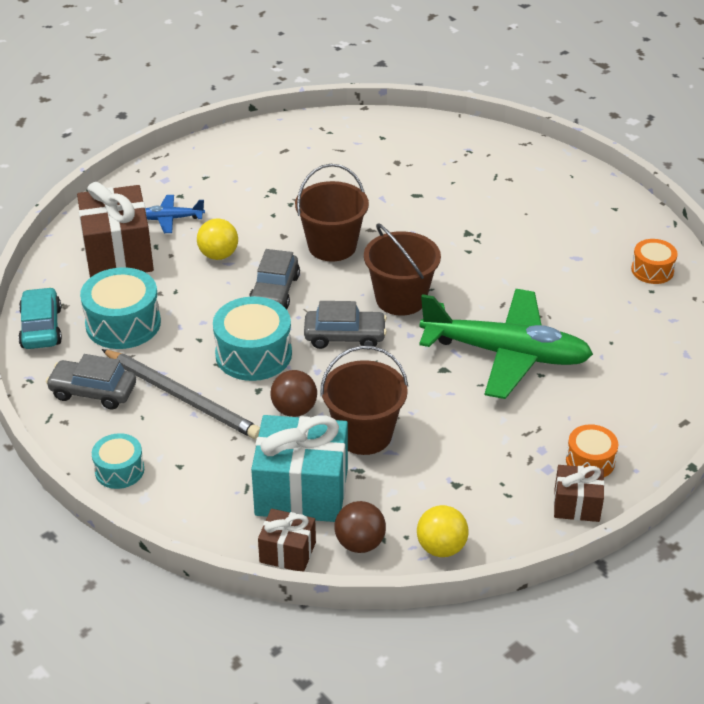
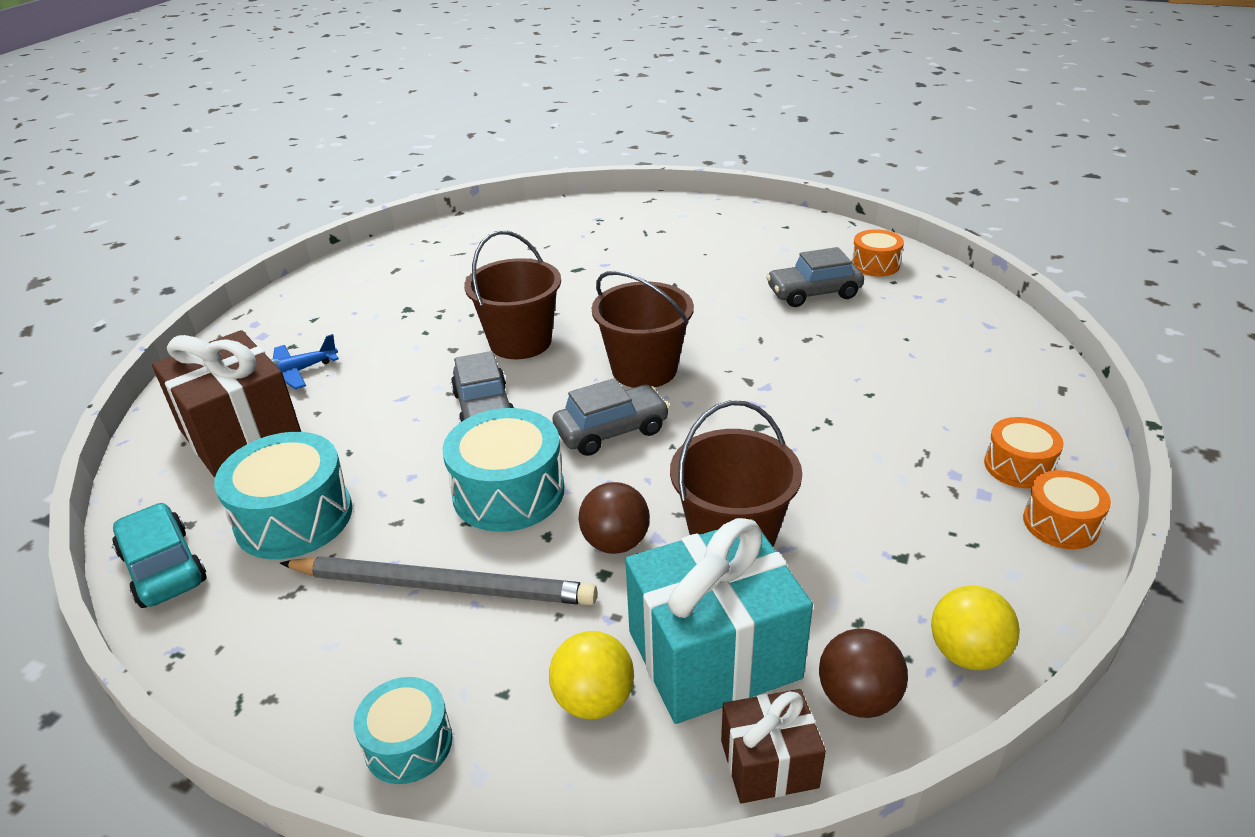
camera: 25 degrees left, 5 degrees down
(93, 392) = (296, 632): grey car -> grey car (813, 293)
(218, 255) = (383, 393): yellow ball -> yellow ball (594, 700)
(506, 354) = (812, 386): green plane -> none
(576, 505) = (1060, 523): brown gift -> orange drum

